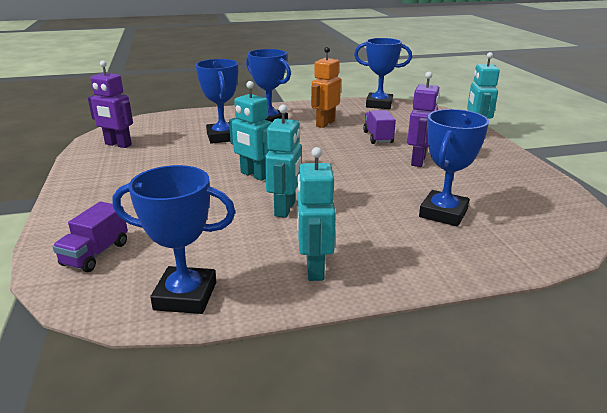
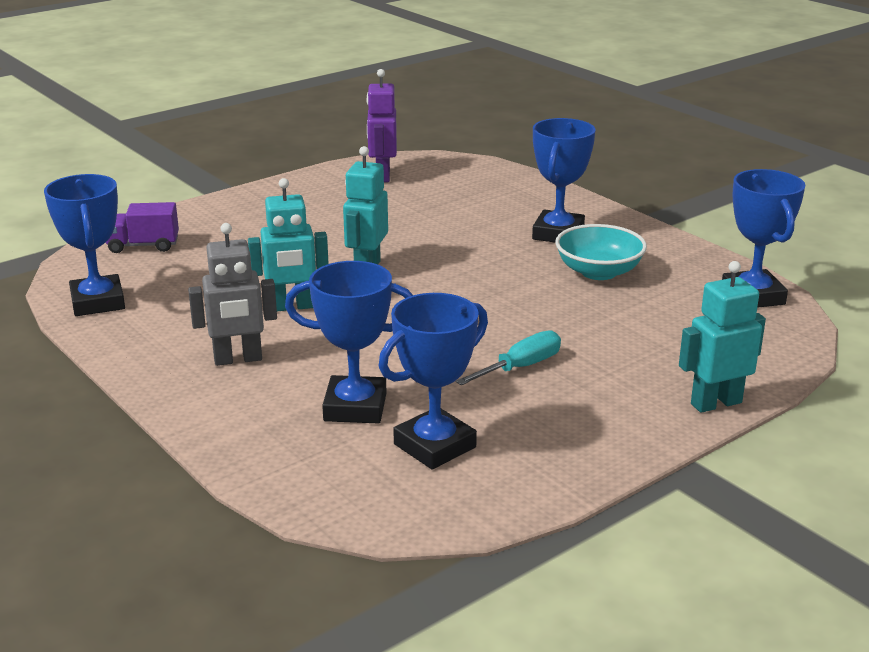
camera: 65 degrees right, 0 degrees up
(223, 137) = (467, 221): blue trophy -> blue trophy (435, 446)
(314, 268) = (173, 349): turquoise robot -> none
(325, 123) = (598, 272): orange robot -> turquoise bowl
(351, 243) = (238, 359): none -> grey robot
(378, 137) = (585, 321): purple truck -> none
(418, 161) = (520, 367): purple robot -> turquoise screwdriver

